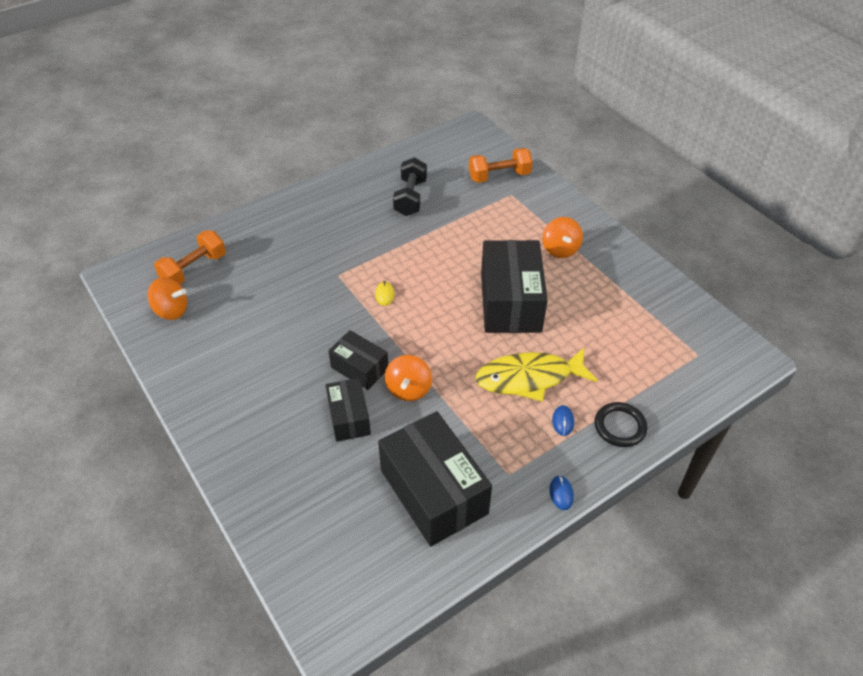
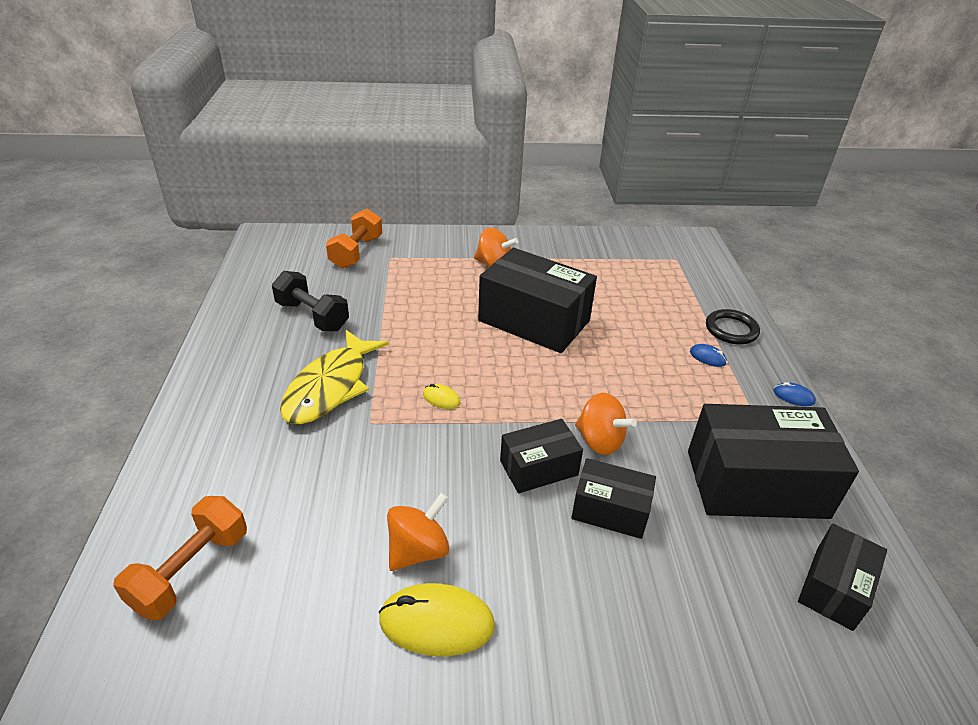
camera: 60 degrees left, 10 degrees down
(171, 311) = (248, 638): orange spinning top -> orange spinning top (418, 550)
(194, 269) = (191, 571): orange dumbbell -> orange dumbbell turned 45 degrees clockwise
(220, 373) = (436, 622): none -> yellow mouse
(364, 560) = (834, 588): none -> black box
(529, 378) = (641, 353): yellow fish -> yellow fish (330, 387)

